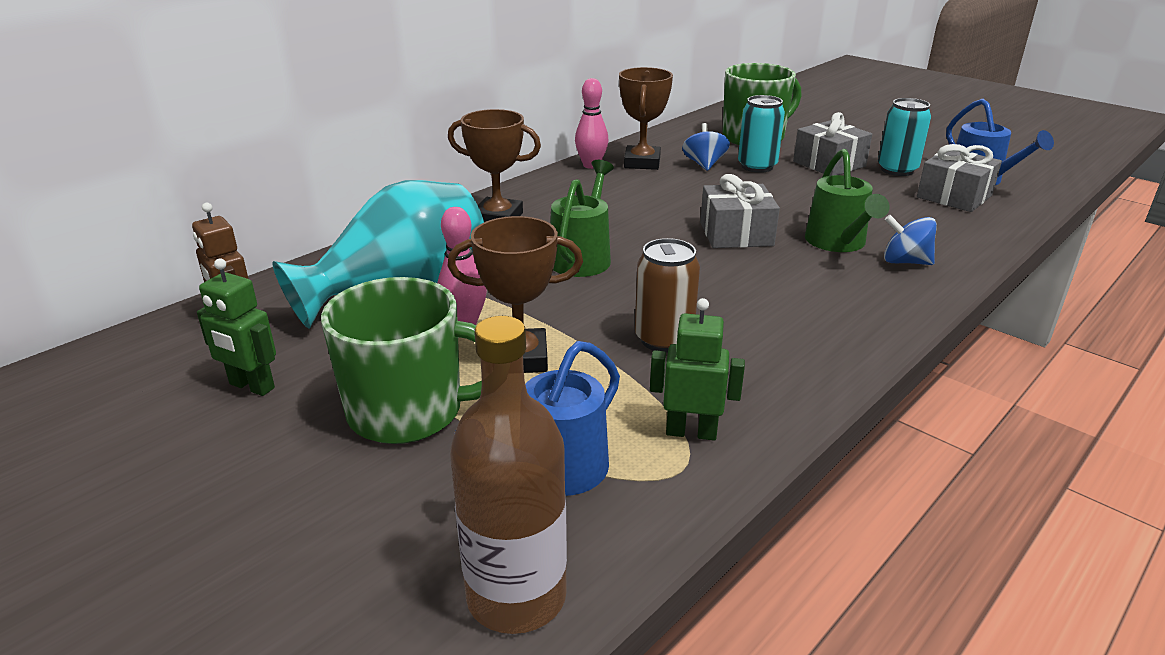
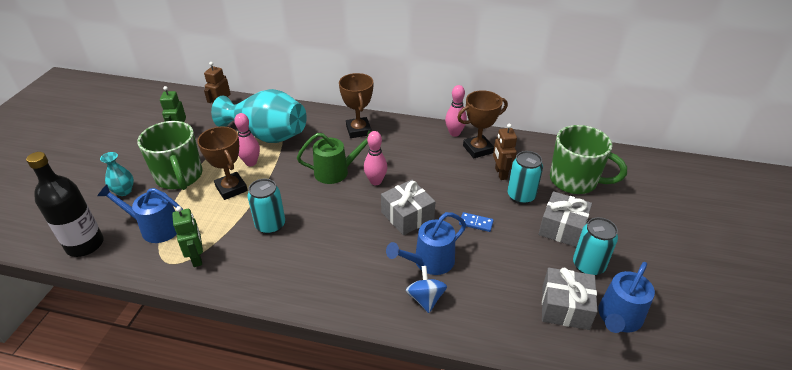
camera: 60 degrees right, 10 degrees up
(368, 501) = (124, 191): none -> turquoise vase
(516, 596) = (85, 245): brown bottle -> black bottle
(639, 236) = (376, 181): none -> pink bowling pin
(663, 339) = (270, 225): brown can -> turquoise can
(704, 164) = (500, 173): blue spinning top -> brown robot
(785, 200) = (476, 223): none -> blue domino
(838, 243) = (429, 262): green watering can -> blue watering can

